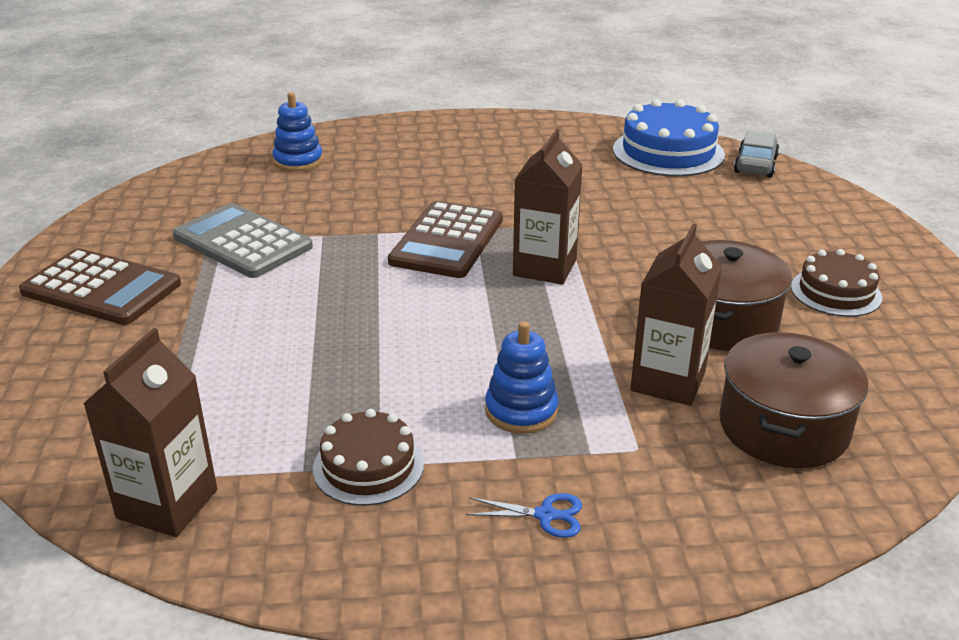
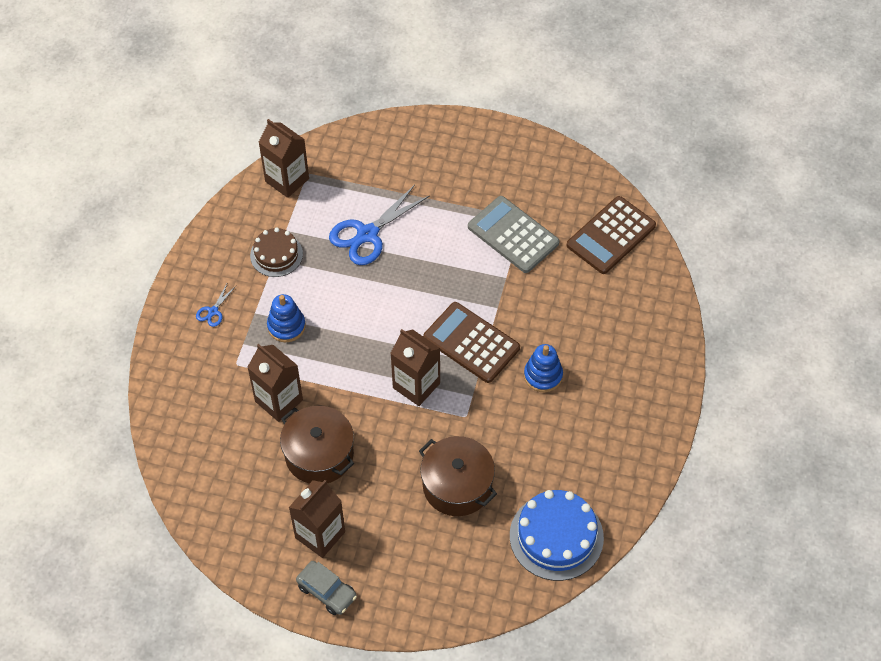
camera: 110 degrees right, 25 degrees up
(101, 288) = (483, 164): brown calculator -> brown calculator (611, 235)
(242, 242) = (513, 235): grey calculator -> grey calculator turned 105 degrees counterclockwise
(283, 369) = (367, 234): none -> blue scissors
(298, 161) = (626, 283): blue stacking toy -> blue stacking toy (543, 375)
(755, 165) = (510, 589): grey car -> grey car (327, 591)
(783, 427) = (220, 434): brown pot -> brown pot (457, 485)
(836, 292) = (320, 535): brown cake -> brown carton

